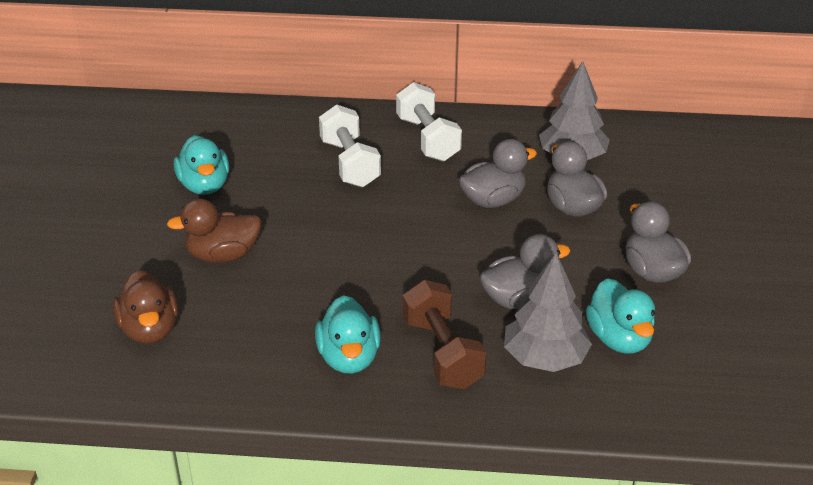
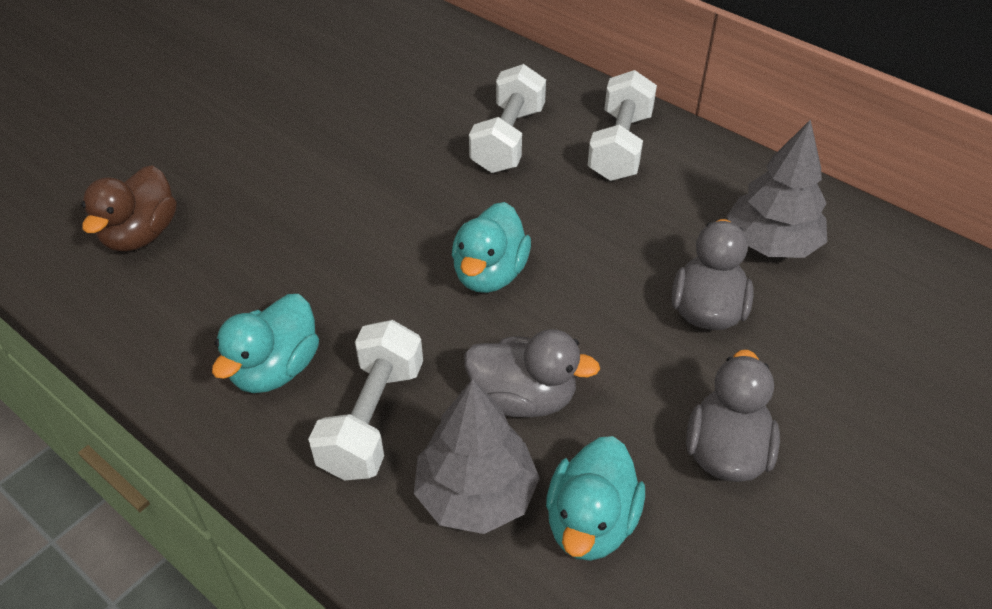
camera: 35 degrees right, 10 degrees up
(204, 186) = (345, 103): turquoise duck -> turquoise duck (490, 274)
(223, 255) = (283, 187): brown duck -> none
(442, 353) = (372, 418): brown dumbbell -> white dumbbell
(493, 200) = (619, 255): grey duck -> none

